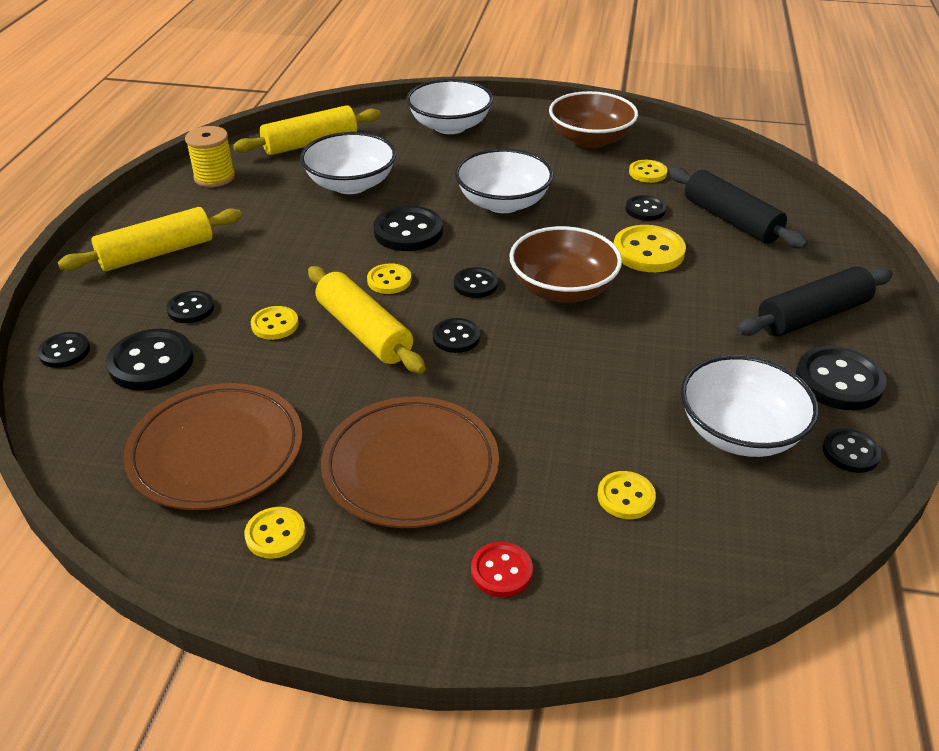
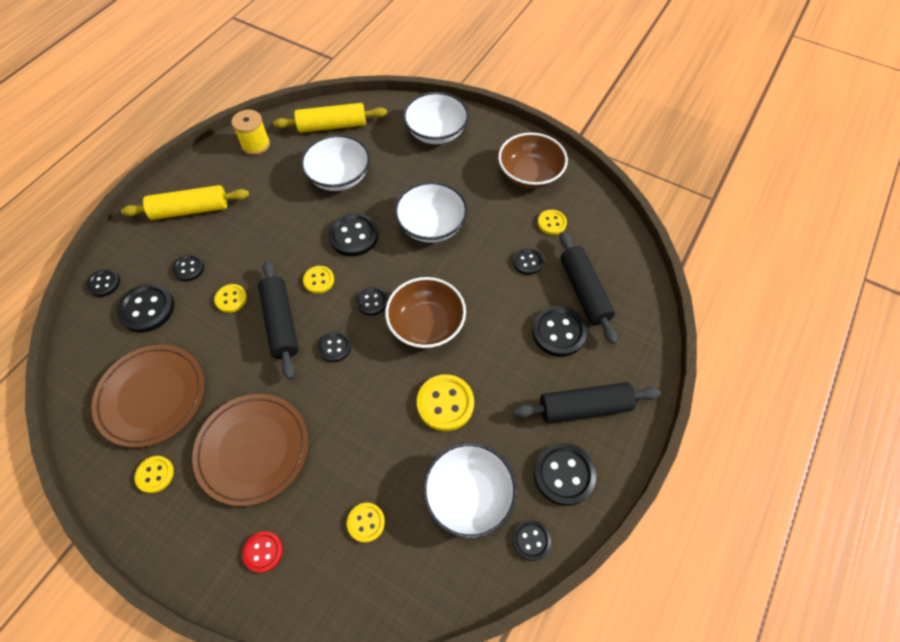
camera: 20 degrees right, 20 degrees up
(364, 331) = (281, 323): yellow rolling pin -> black rolling pin
(648, 251) = (505, 306): yellow button -> yellow button (445, 403)
(729, 259) = (558, 332): none -> black button

